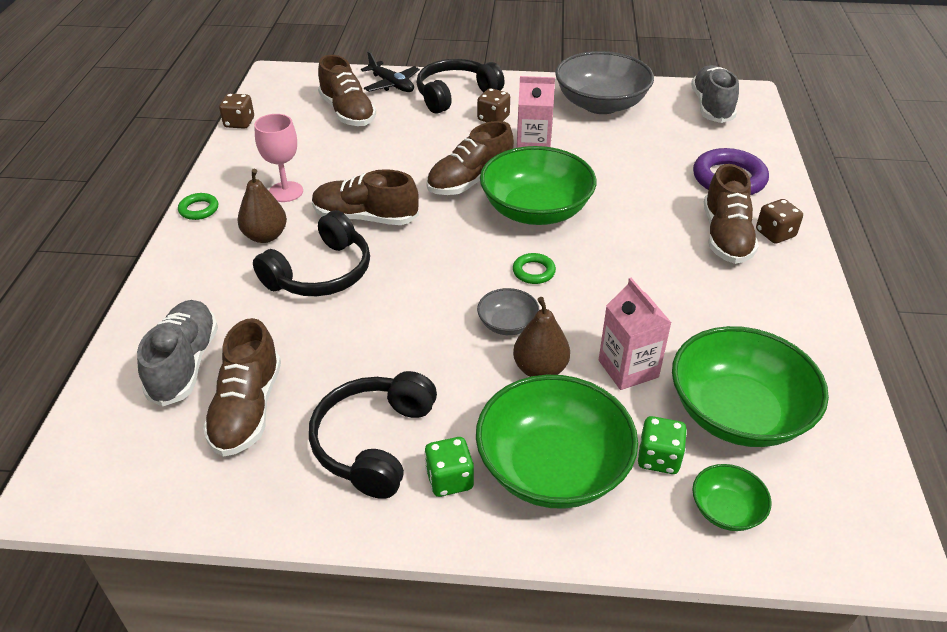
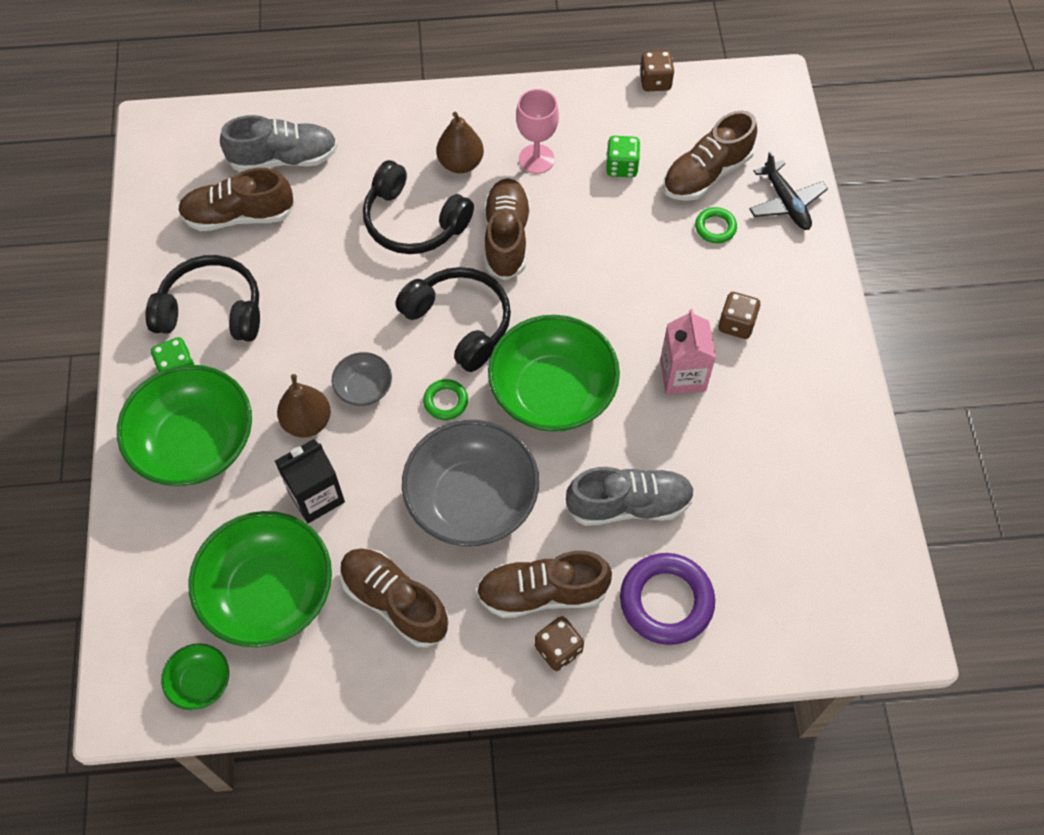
camera: 80 degrees right, 20 degrees up
(199, 209) = (492, 98): green ring -> green ring (715, 227)
(392, 84) = (786, 203): black plane -> black plane turned 60 degrees counterclockwise
(455, 95) = (782, 274): black headphones -> black headphones (460, 323)
(470, 181) = (594, 320): brown shoe -> brown shoe (394, 602)
(601, 104) = (809, 443): grey bowl -> grey bowl (472, 499)
(628, 369) = (316, 496): pink carton -> black carton
(658, 458) = (210, 525): green dice -> green dice (621, 166)
(711, 107) = (846, 585): grey shoe -> grey shoe (629, 505)
(726, 510) = (159, 578): green bowl -> green bowl (200, 682)

